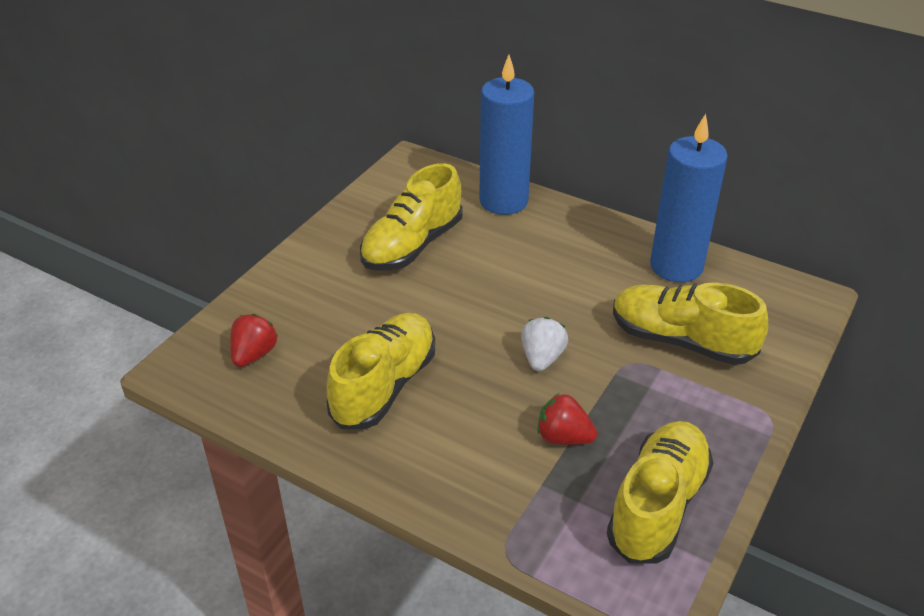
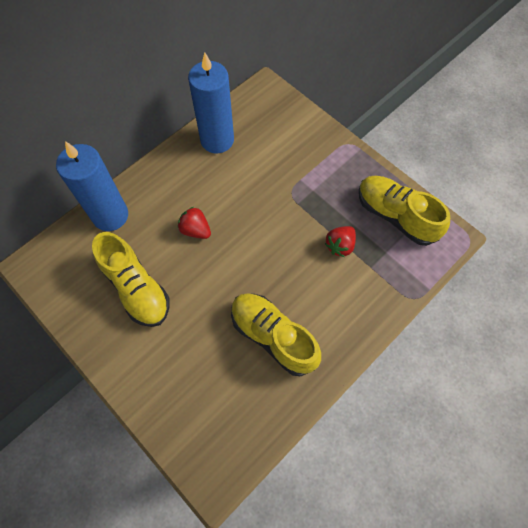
camera: 75 degrees left, 25 degrees up
(254, 354) = (218, 421): red strawberry -> red strawberry (196, 230)
(542, 358) = (274, 238): white strawberry -> none
(681, 341) = (281, 161): yellow shoe -> none

